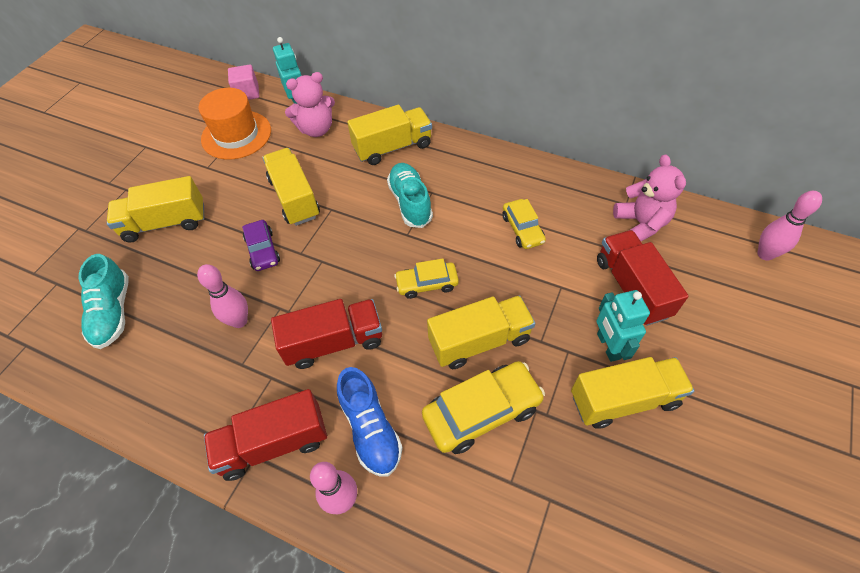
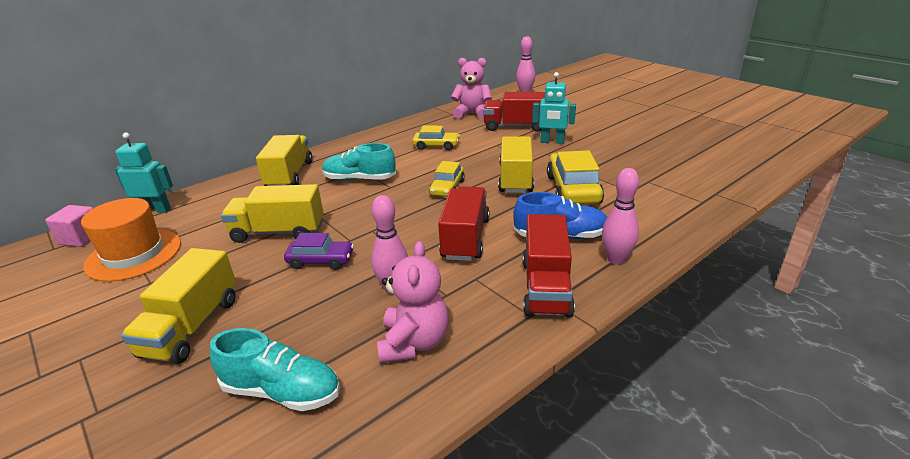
camera: 65 degrees left, 25 degrees down
(316, 129) = (208, 206): pink teddy bear -> pink teddy bear (414, 343)
(624, 400) = (592, 146): yellow truck -> none

